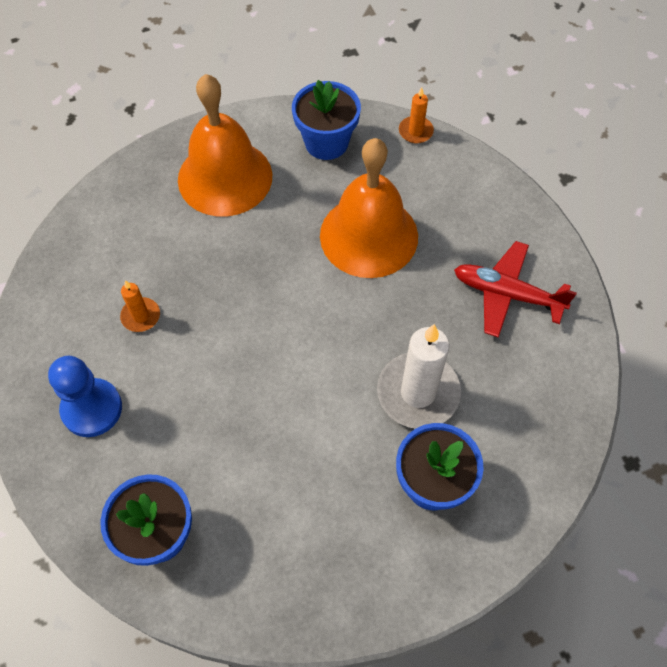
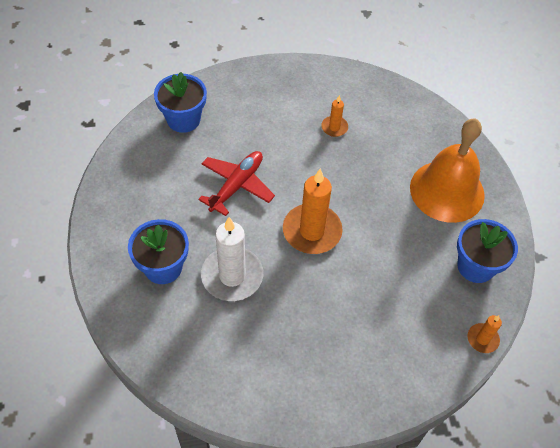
camera: 100 degrees right, 5 degrees down
(92, 409) = (274, 97): blue pawn -> none
(324, 313) = (312, 231): none -> orange candle
(369, 235) = (376, 276): orange bell -> none
(506, 294) = (300, 363): red plane -> red plane (237, 185)

